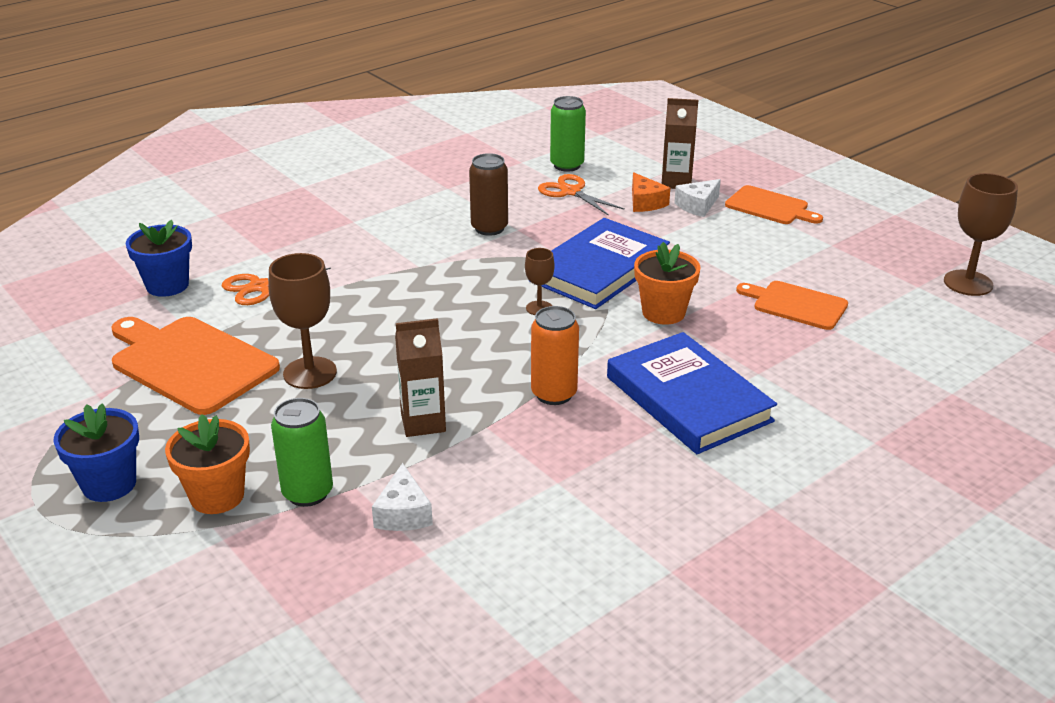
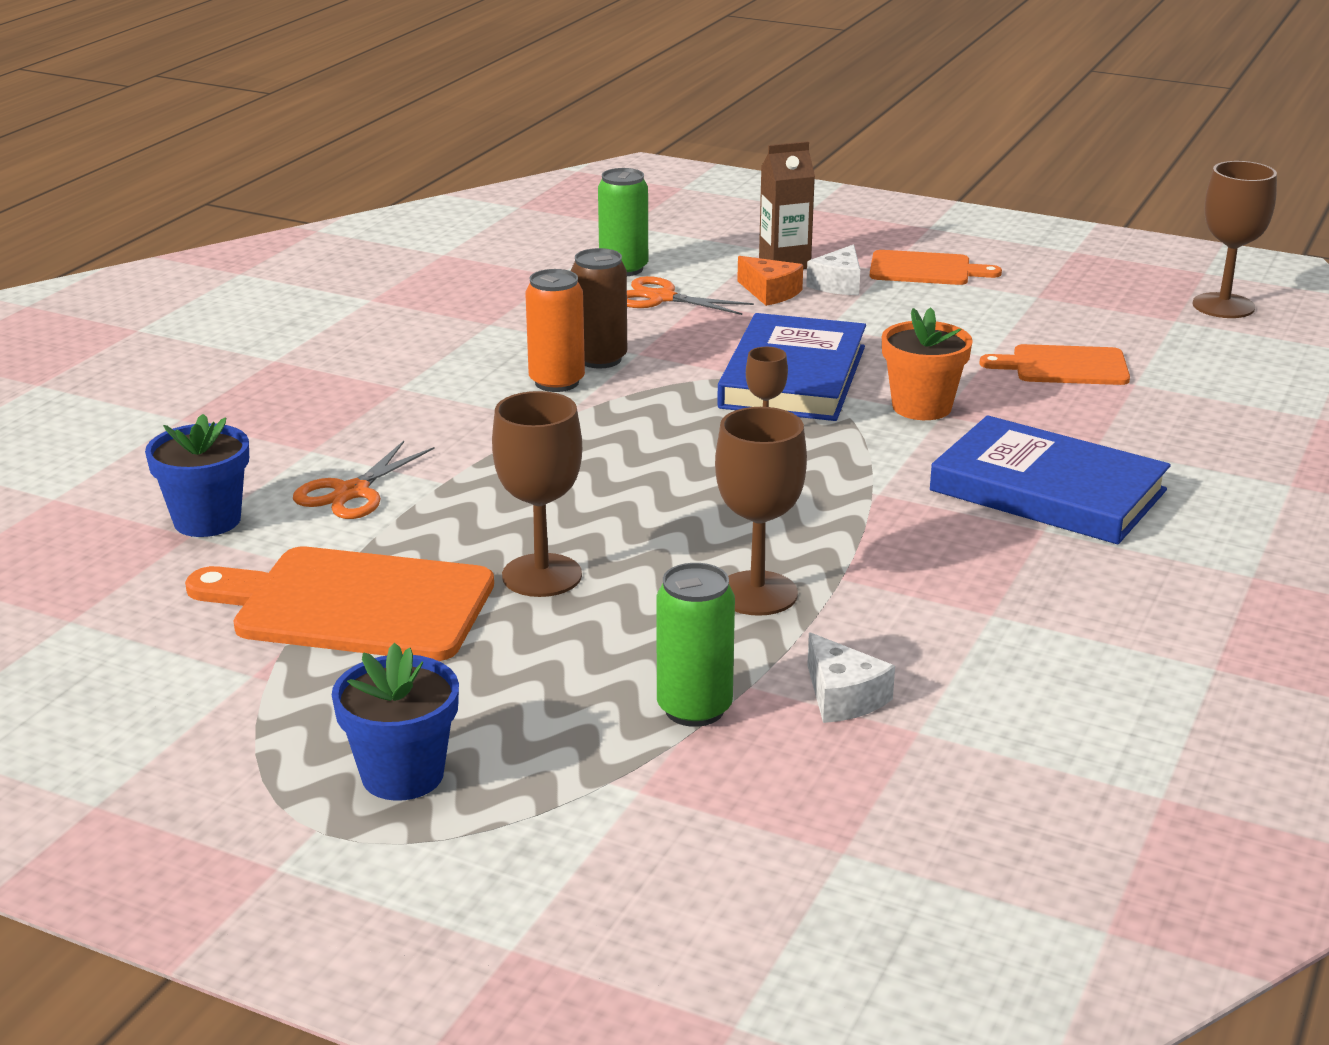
camera: 25 degrees left, 5 degrees down
(217, 496) = (575, 746): orange flower pot -> none
(423, 422) = (757, 593): brown carton -> brown goblet
(554, 394) = (885, 523): orange can -> orange can (557, 382)

